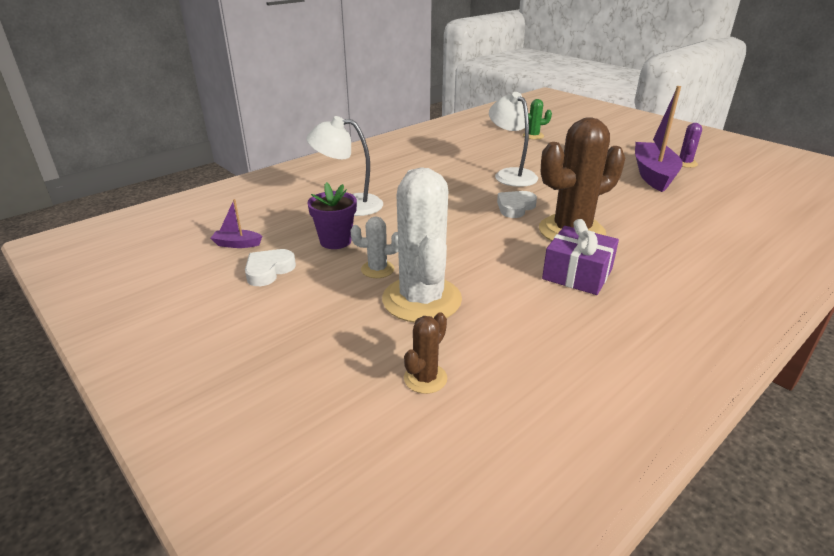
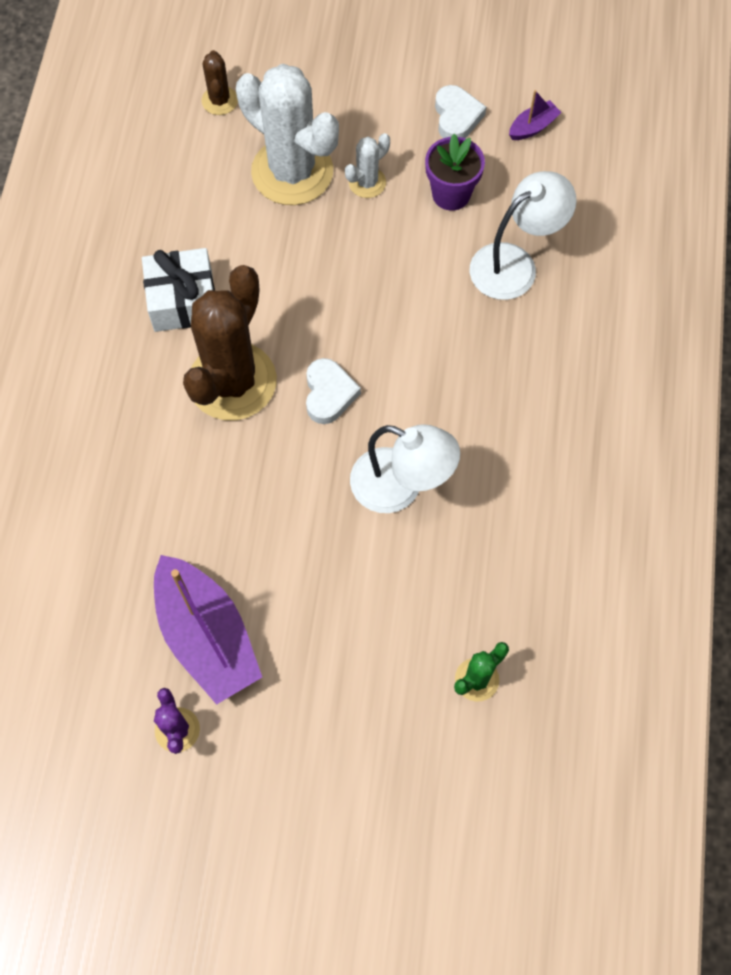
camera: 140 degrees right, 35 degrees up
(577, 274) = (183, 300): purple gift -> white gift

